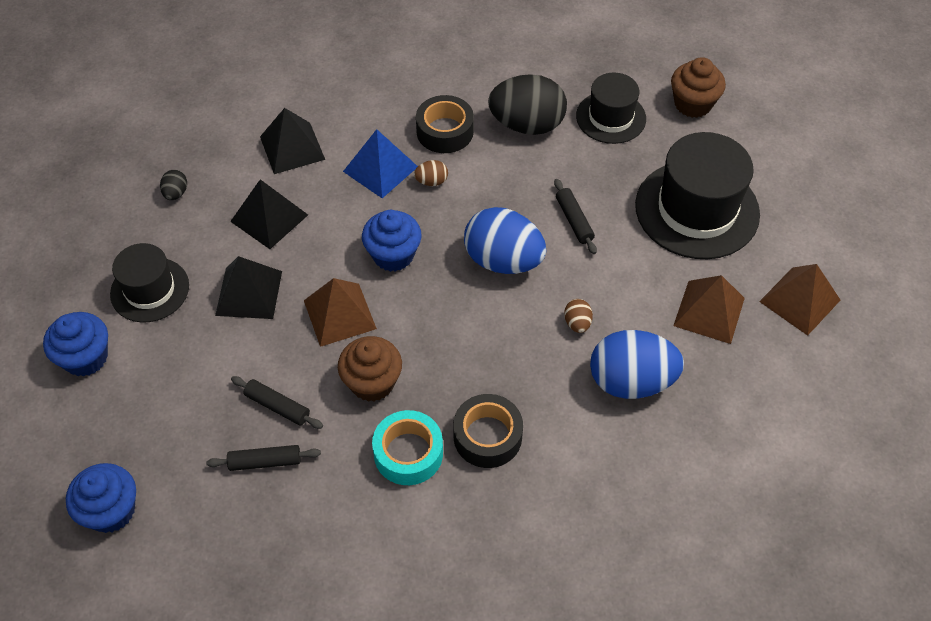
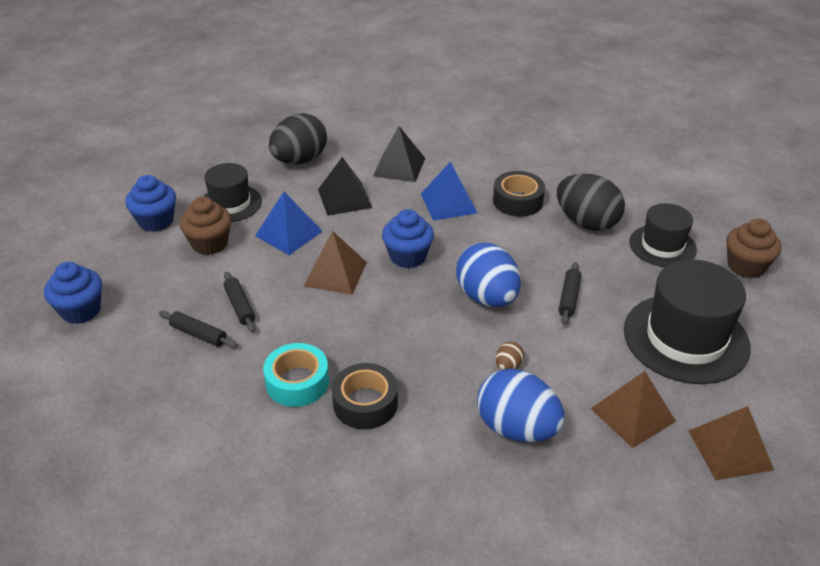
camera: 35 degrees right, 15 degrees down
(176, 193) = (300, 160): black egg -> black egg, size x2.34
(249, 293) = (288, 233): black pyramid -> blue pyramid
(372, 382) = (316, 325): brown cupcake -> brown cupcake (210, 243)
(431, 181) = (479, 226): brown egg -> none

